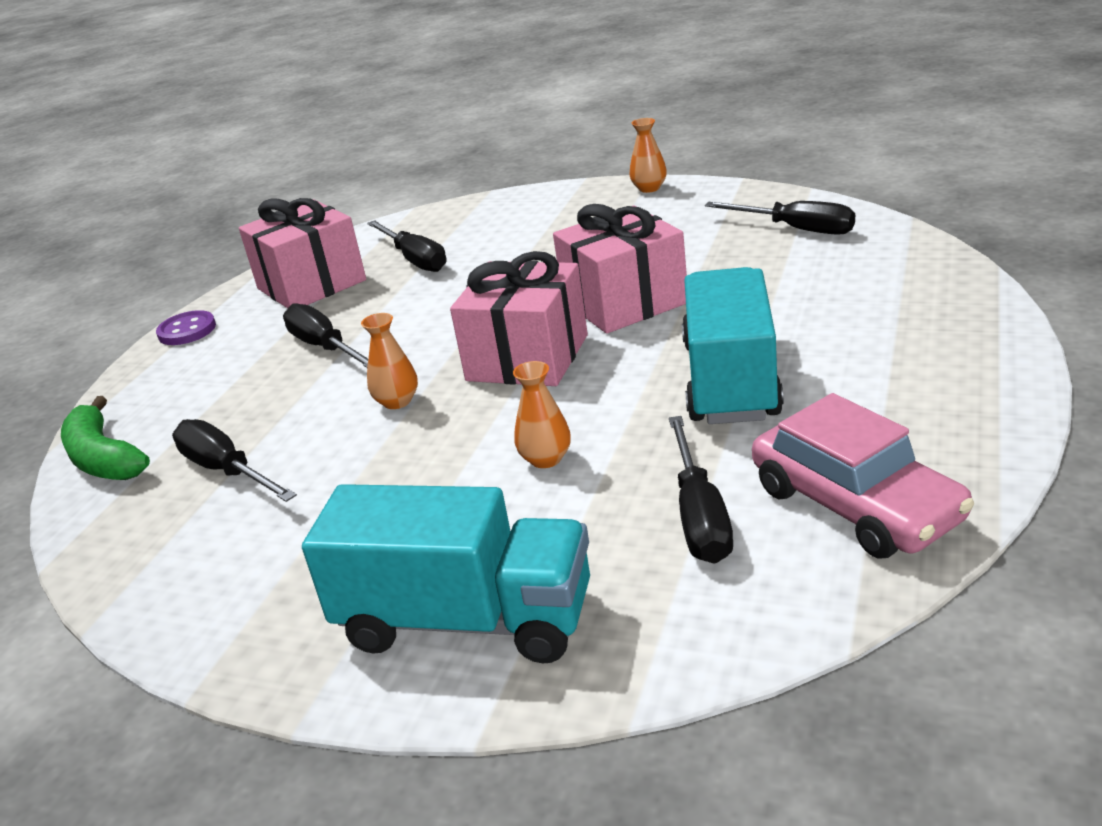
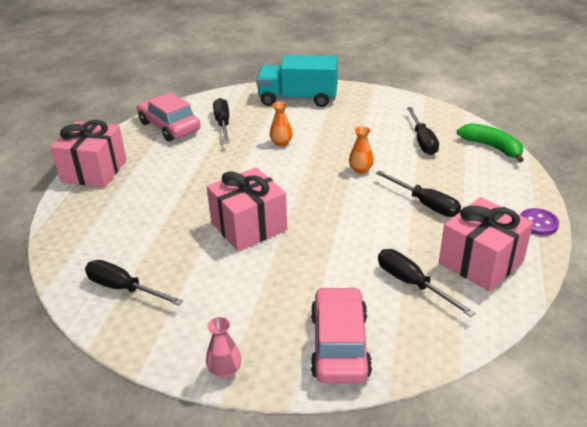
camera: 170 degrees right, 5 degrees up
(227, 471) = (422, 141): black screwdriver -> black screwdriver turned 45 degrees clockwise
(524, 211) = (339, 345): none -> pink car
(527, 358) = (300, 191): pink gift -> pink gift (94, 171)
(649, 188) = (225, 370): orange vase -> pink vase
(731, 380) = (199, 174): turquoise truck -> none

